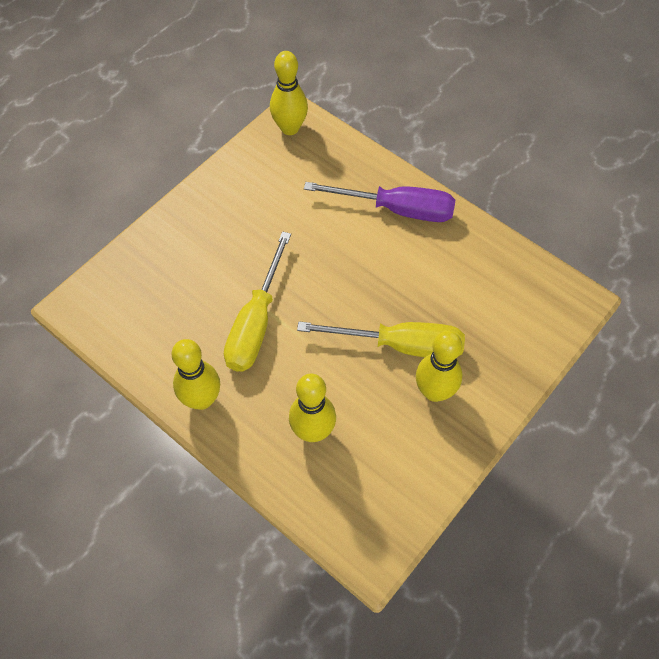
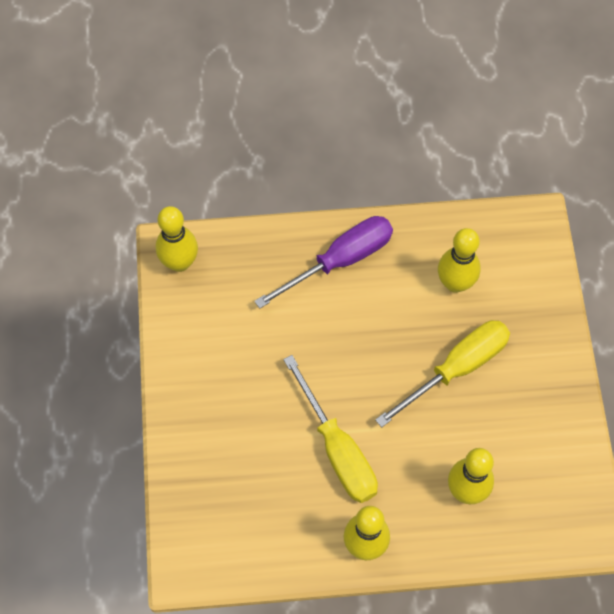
camera: 45 degrees left, 5 degrees up
(434, 391) = (514, 381): yellow bowling pin -> yellow bowling pin (455, 283)

